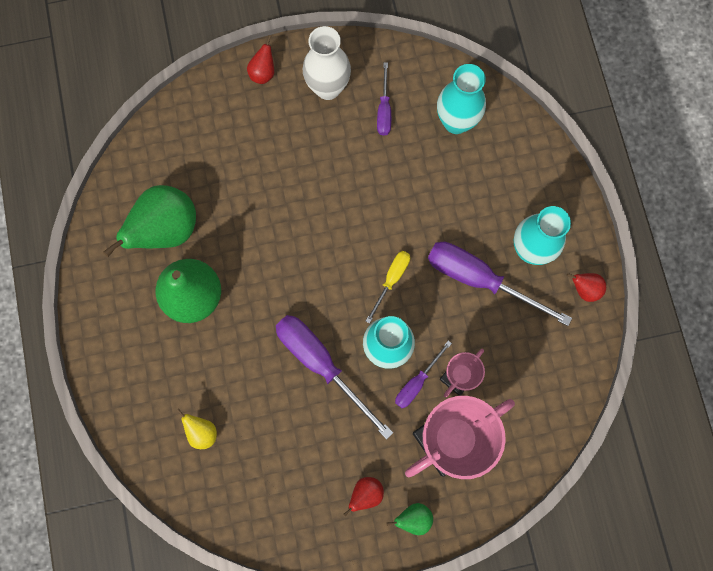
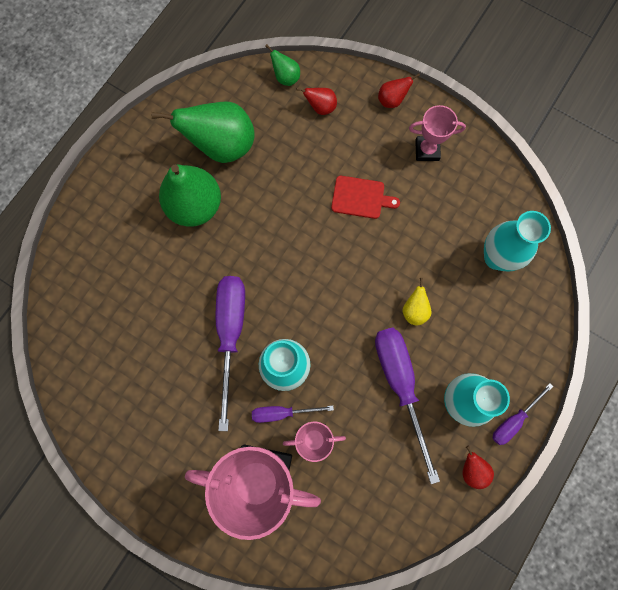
camera: 45 degrees right, 0 degrees up
(202, 432) = (109, 301): yellow pear -> yellow pear (414, 310)
(314, 170) = (360, 198): none -> red cutting board
(328, 88) = (427, 150): white vase -> pink trophy
(365, 493) = (169, 453): red pear -> red pear (320, 107)
(384, 110) = (451, 201): purple screwdriver -> purple screwdriver (513, 420)
(391, 280) = (337, 324): yellow screwdriver -> none
(413, 518) = (183, 504): green pear -> green pear (285, 77)

